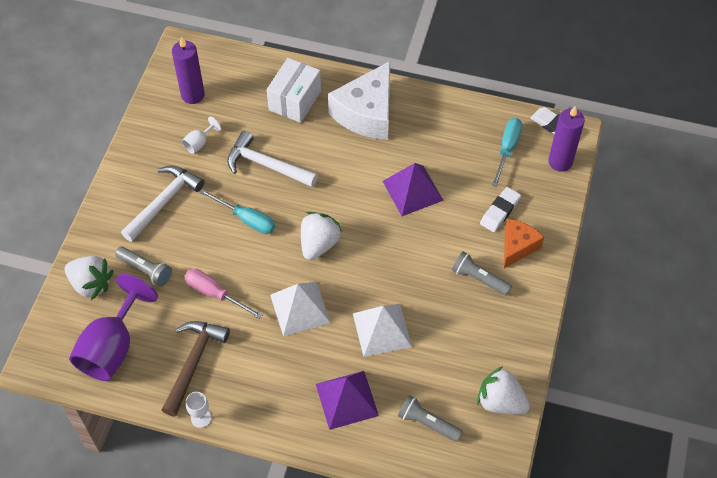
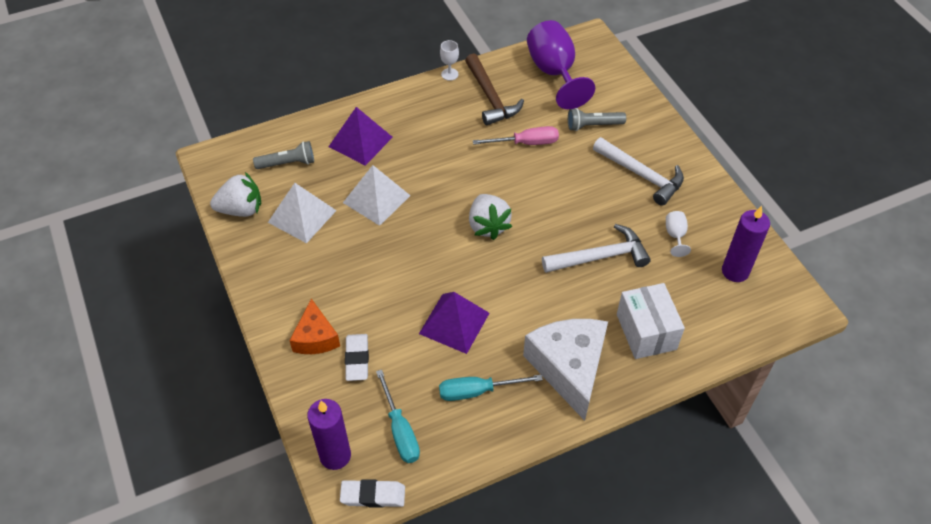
camera: 140 degrees right, 5 degrees down
(91, 284) = (617, 95): white strawberry -> none
(164, 202) = (641, 175): white hammer -> white hammer turned 45 degrees counterclockwise
(246, 219) = (565, 205): turquoise screwdriver -> turquoise screwdriver (477, 391)
(299, 308) = (454, 173): white pyramid -> white pyramid (302, 216)
(479, 278) = (329, 287): grey flashlight -> none

